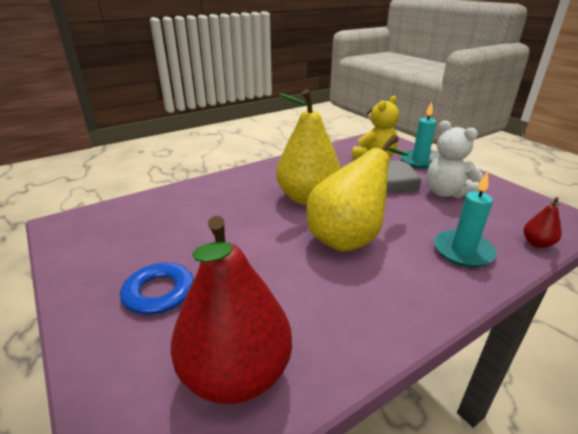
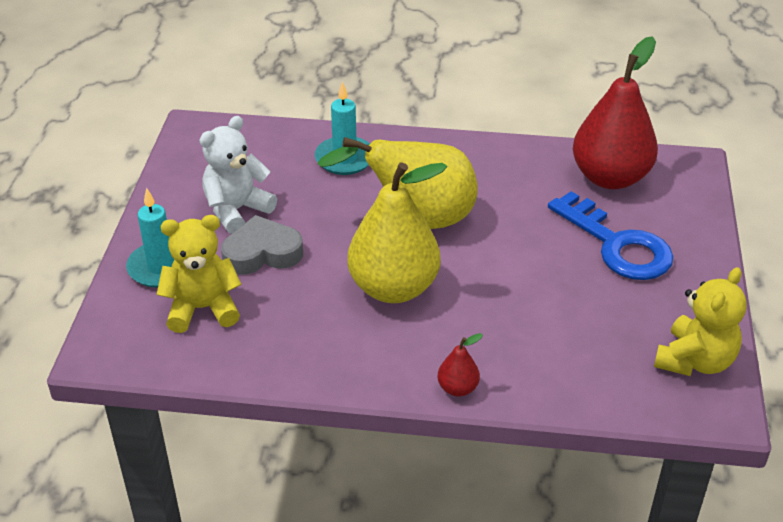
camera: 140 degrees left, 10 degrees up
(84, 240) = (694, 361): none -> yellow teddy bear
(445, 192) = (236, 210): white teddy bear -> white teddy bear turned 135 degrees counterclockwise
(537, 243) = (274, 132): red pear -> red pear (457, 388)

